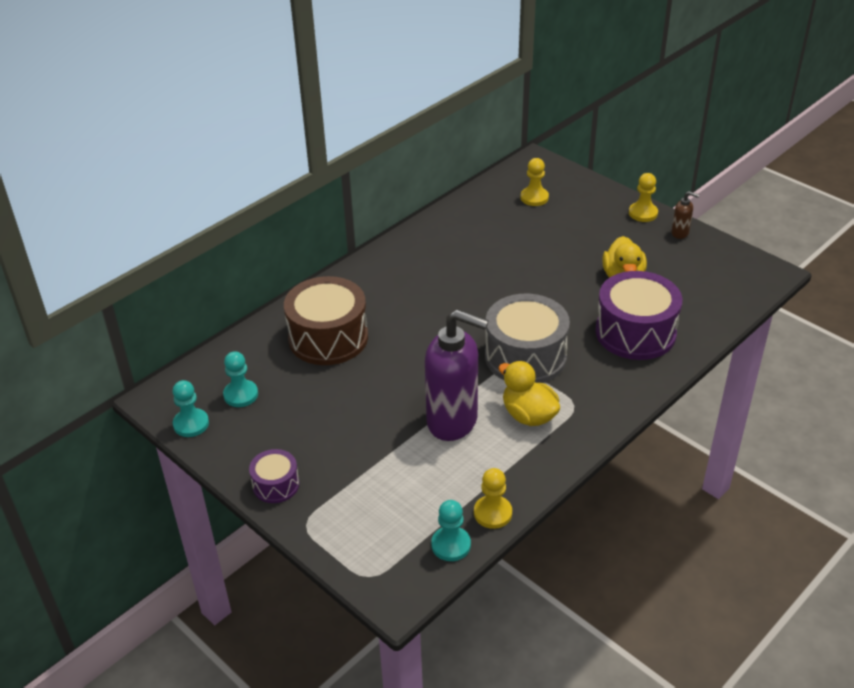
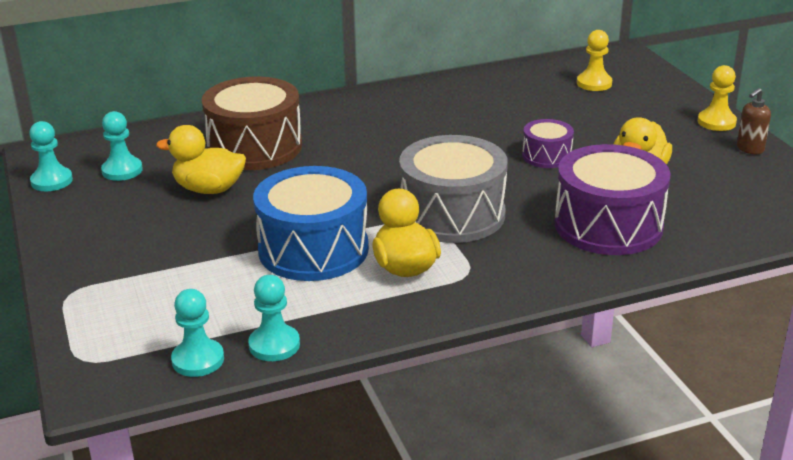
camera: 25 degrees right, 10 degrees down
(276, 485) = (76, 251): purple drum -> purple drum (547, 156)
(327, 391) = (209, 189): none -> yellow duck
(453, 421) = (313, 249): purple soap dispenser -> blue drum
(493, 513) = (274, 345): yellow pawn -> turquoise pawn
(680, 233) = (749, 149): brown soap dispenser -> brown soap dispenser turned 90 degrees clockwise

